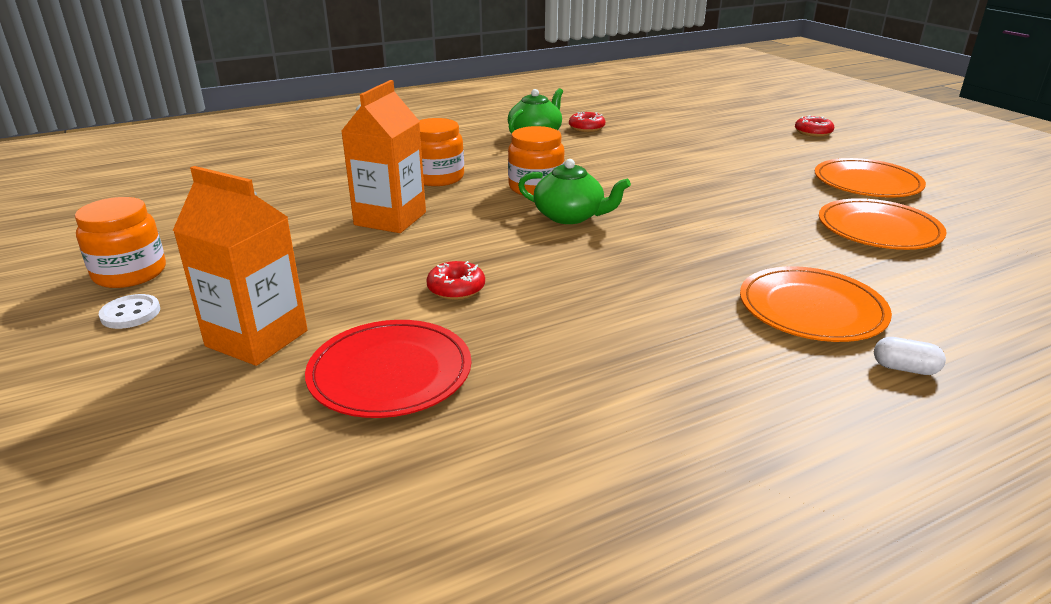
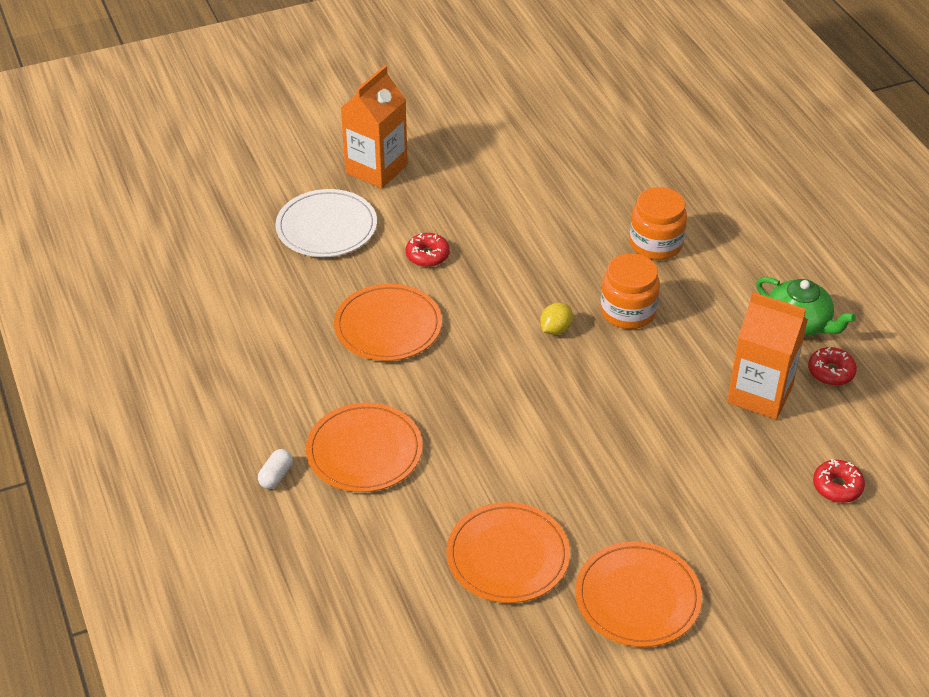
camera: 95 degrees right, 15 degrees up
(130, 273) = (473, 100): orange jar -> none
(130, 313) = (417, 112): white button -> none
(390, 219) = (557, 217): orange carton -> orange carton (760, 394)
(390, 373) = (326, 227): red plate -> white plate
(570, 216) = (555, 329): green teapot -> yellow lemon
(594, 307) = (388, 326): none -> orange plate
(813, 132) = (834, 610): red donut -> red donut (837, 486)

